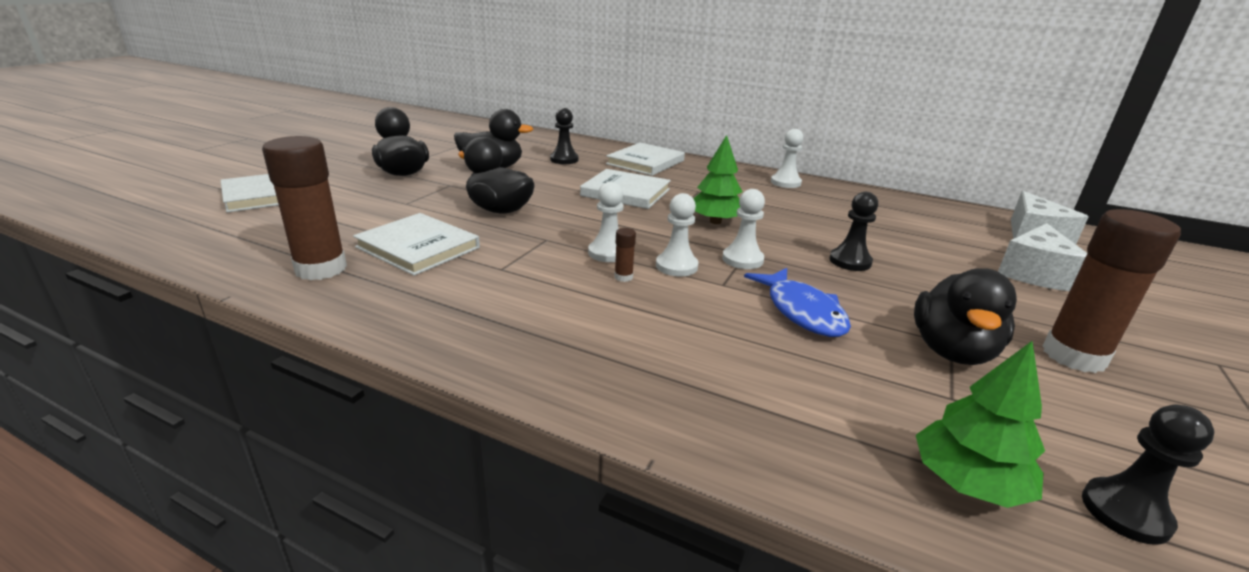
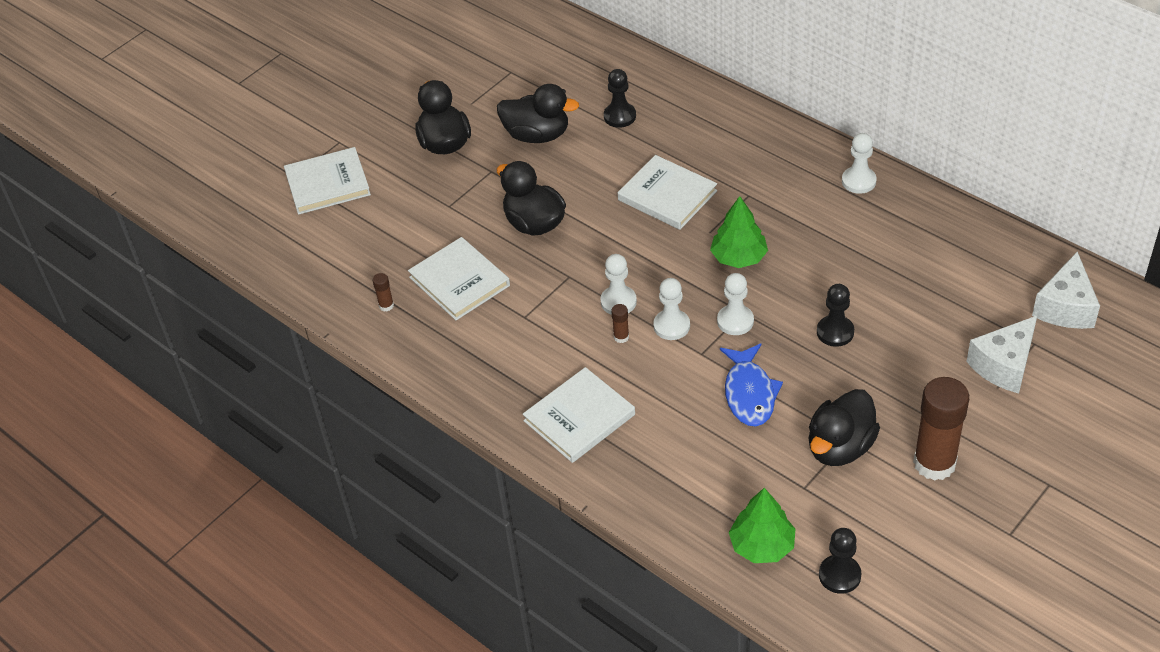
camera: 20 degrees right, 20 degrees up
(321, 269) = (386, 306): brown glue stick -> brown glue stick, size x0.40
(645, 162) = (713, 125): white book -> white book (579, 418)

